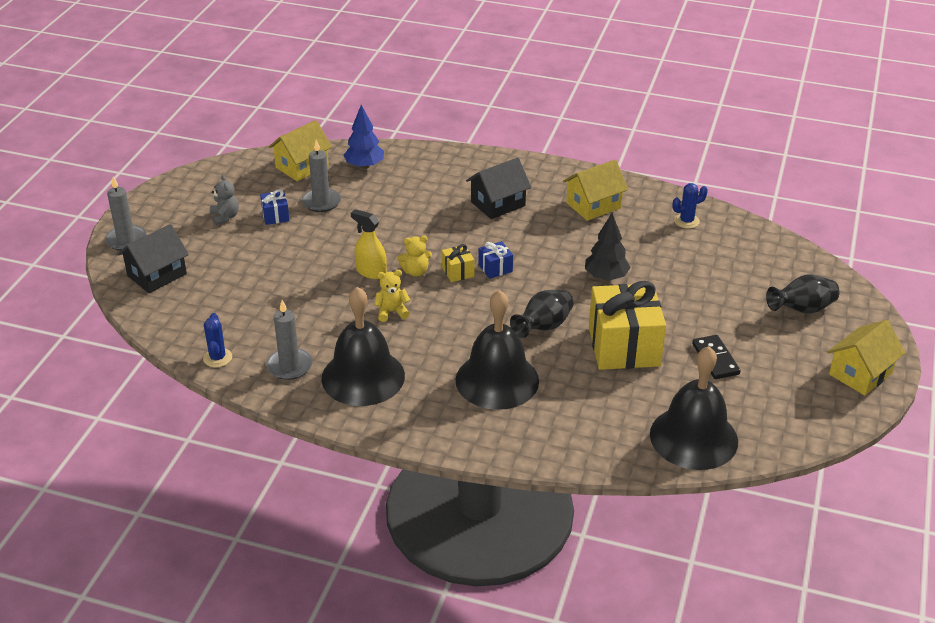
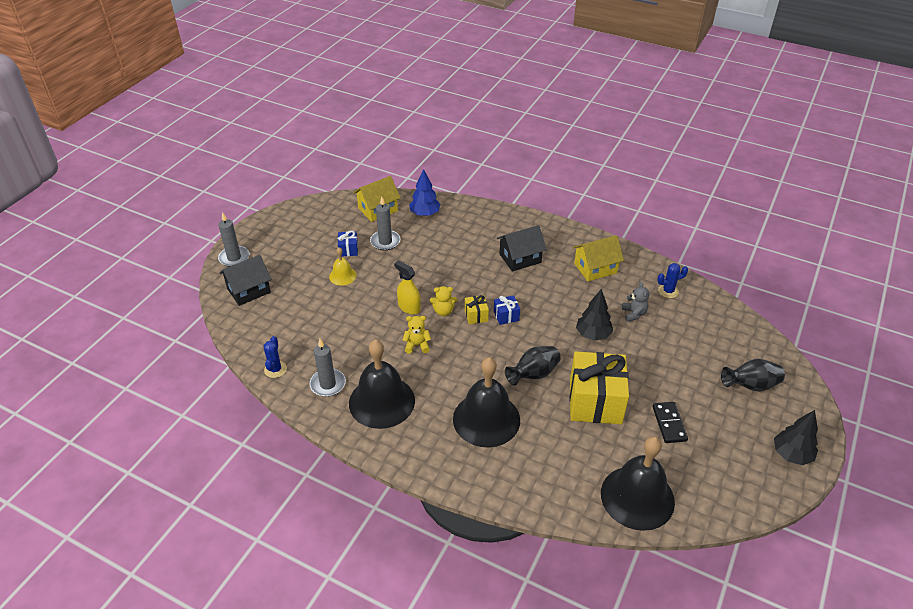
camera: 10 degrees right, 5 degrees up
(225, 217) = (311, 246): grey teddy bear -> grey teddy bear (634, 314)
(276, 246) = (342, 276): none -> yellow bell
(860, 373) = (791, 454): yellow house -> black tree

